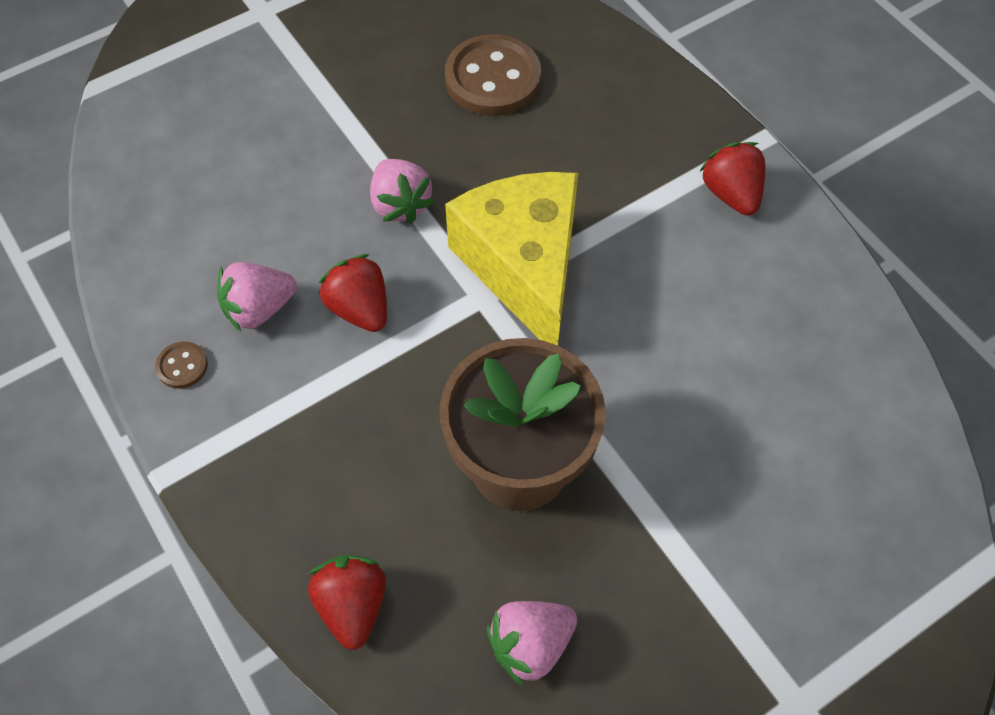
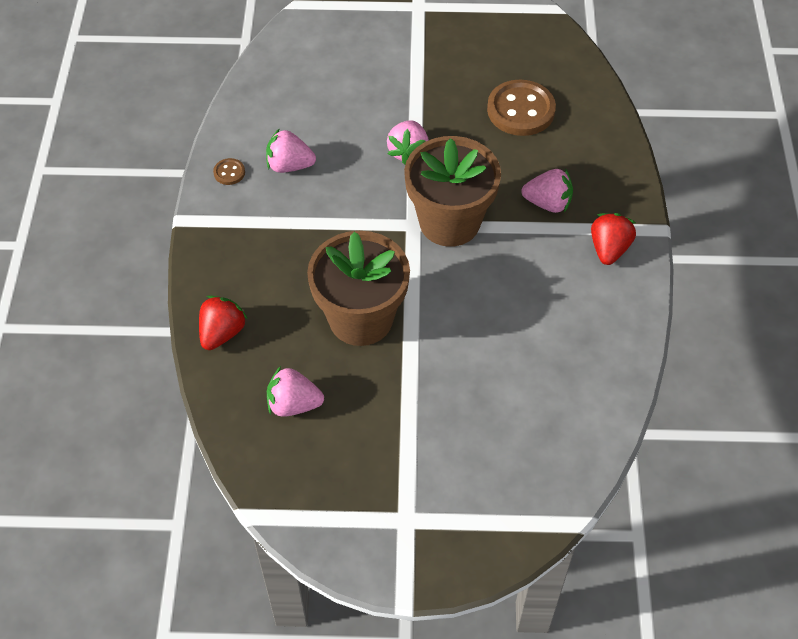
camera: 35 degrees right, 5 degrees down
(360, 309) = (341, 194): red strawberry -> none
(524, 267) = (449, 222): yellow cheese -> brown flower pot
(618, 177) = (548, 203): none -> pink strawberry

